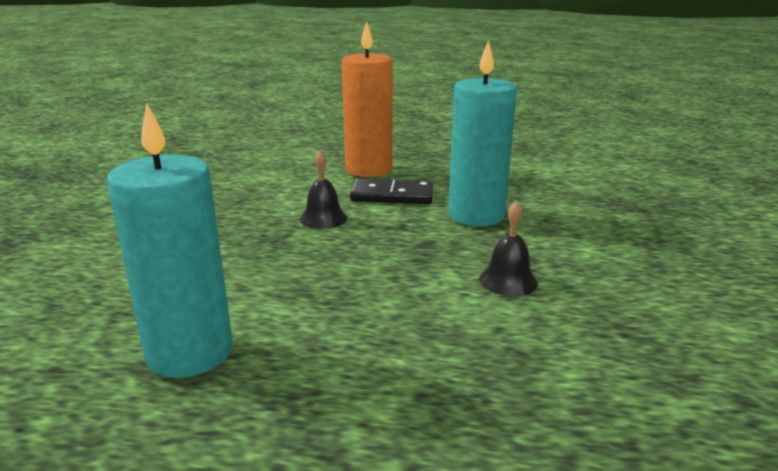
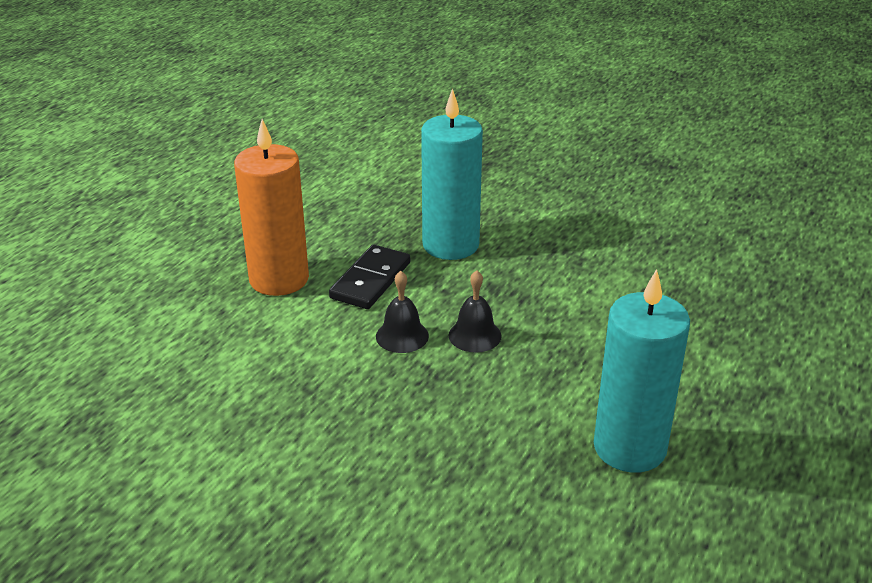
camera: 70 degrees left, 10 degrees up
(508, 281) = (580, 265): black bell -> black bell (475, 335)

